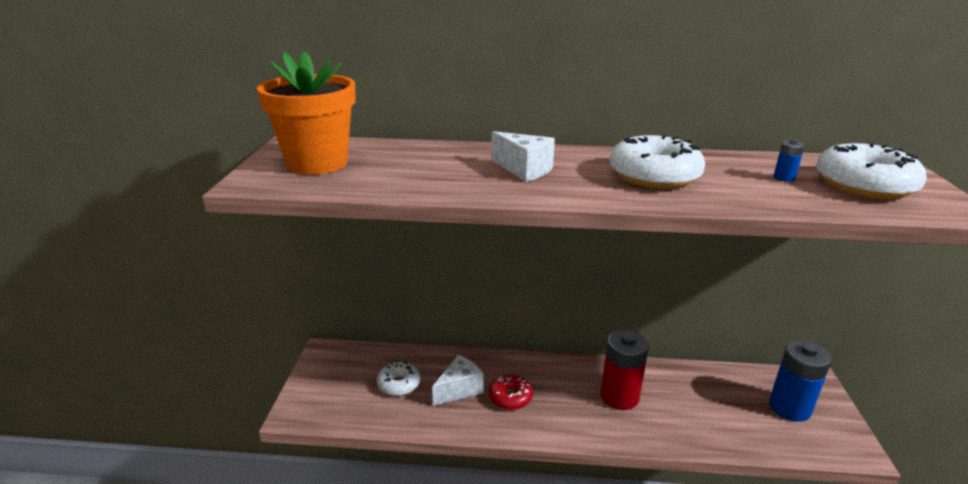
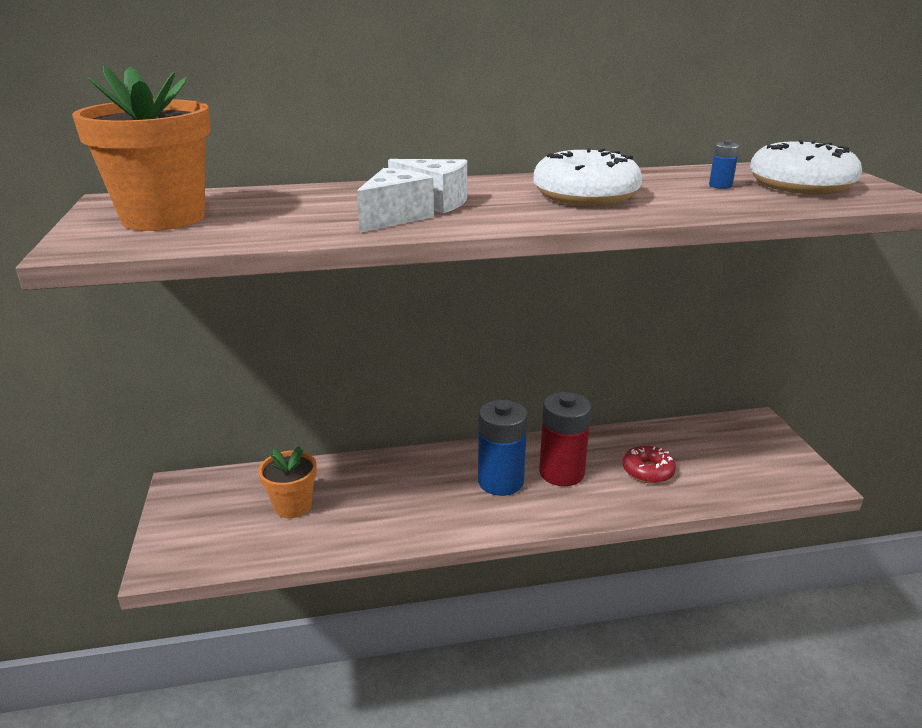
camera: 15 degrees left, 0 degrees up
(399, 384) = (293, 506): white donut -> orange flower pot
(459, 389) = (372, 498): white cheese -> white cheese (394, 217)
(510, 397) = (436, 496): red donut -> red donut (647, 471)
(789, 407) = (741, 452): blue battery -> blue battery (500, 482)

